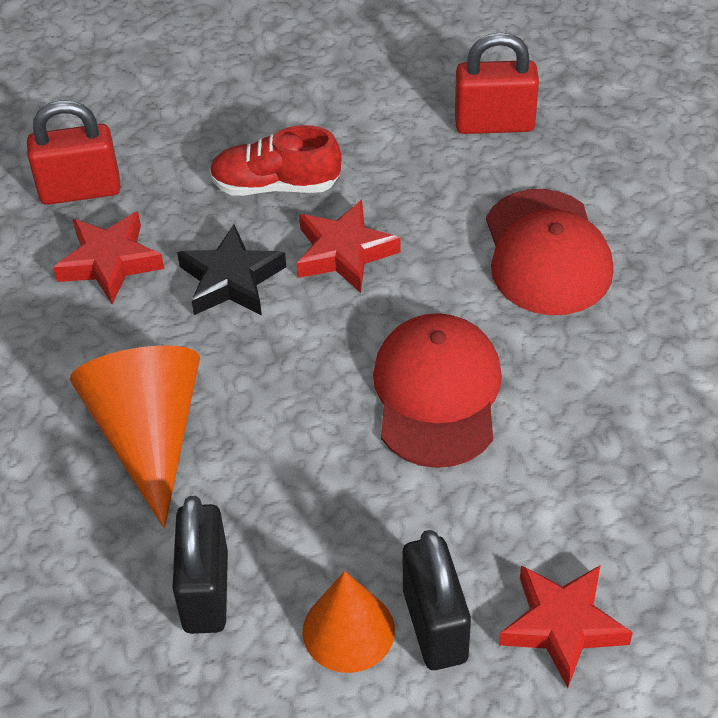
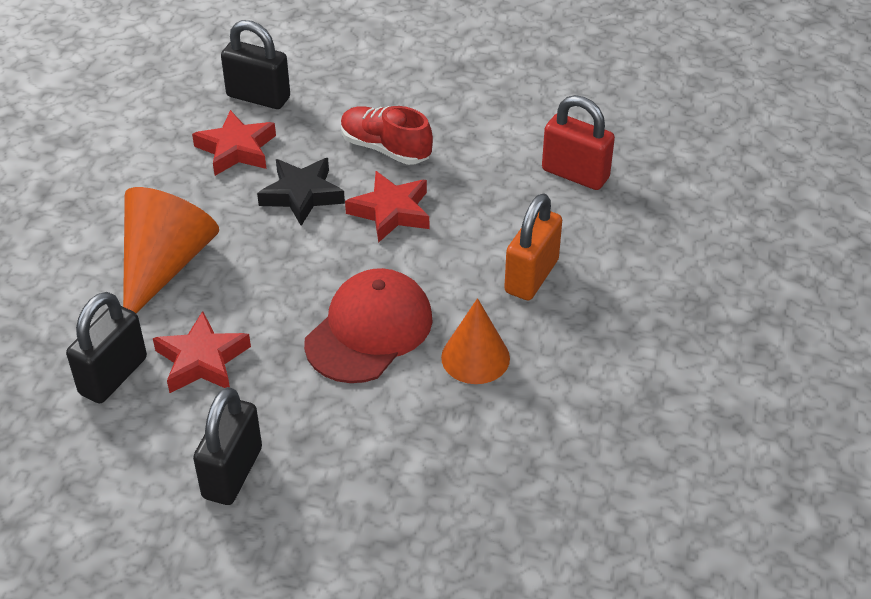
camera: 30 degrees right, 5 degrees down
(80, 190) = (258, 97): red padlock -> black padlock
(348, 630) = (176, 446): orange cone -> orange cone (475, 357)
(546, 253) = (531, 276): red cap -> orange padlock
(562, 626) = (314, 519): red star -> red star (202, 360)

